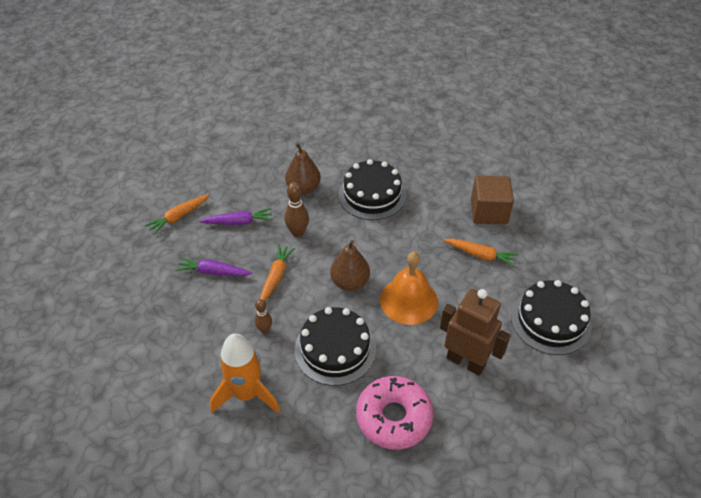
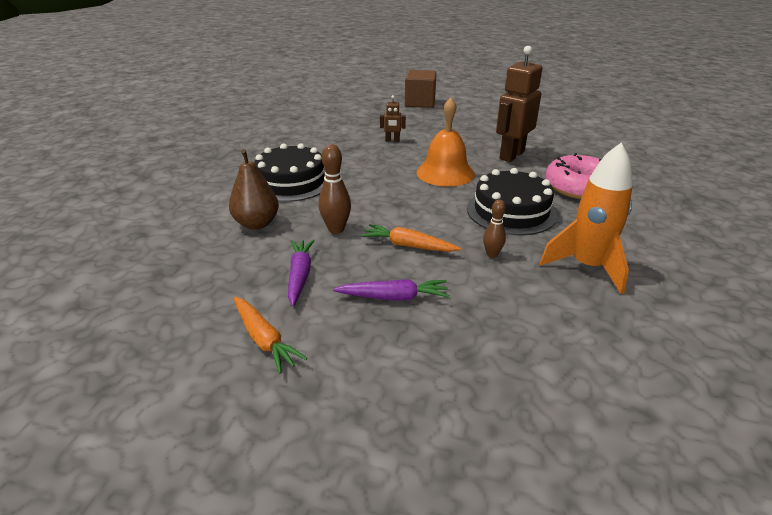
camera: 85 degrees left, 15 degrees down
(213, 272) = (394, 297): purple carrot -> purple carrot turned 105 degrees counterclockwise
(350, 282) = (420, 200): brown pear -> none
(480, 255) = (392, 140): orange carrot -> brown robot
(489, 212) = (340, 133): brown cube -> brown cube (420, 103)
(550, 321) = (465, 124): black cake -> none

